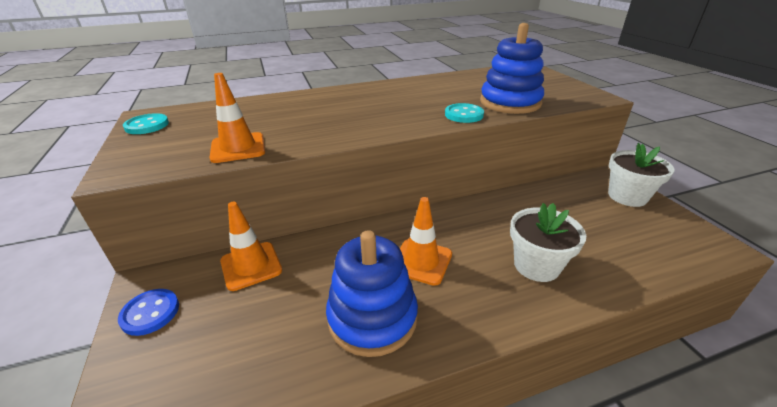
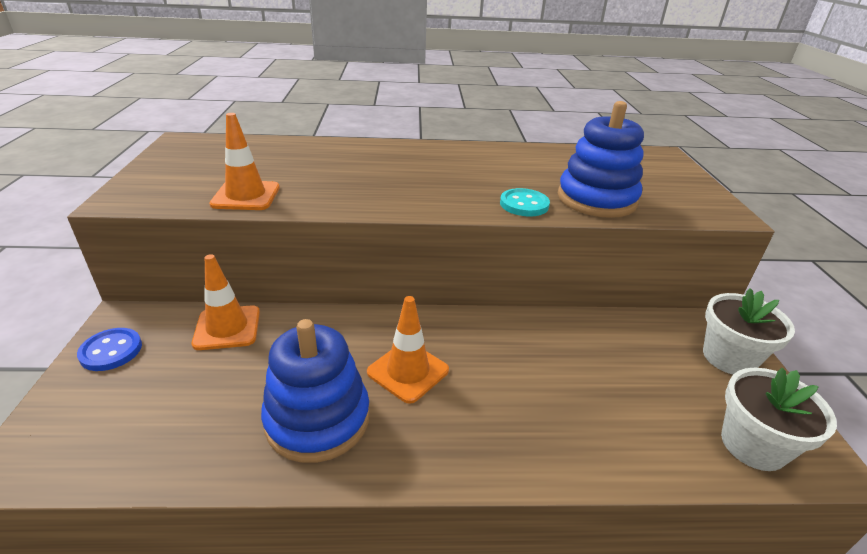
camera: 15 degrees right, 0 degrees up
(147, 125) = (176, 153): turquoise button -> none
(536, 265) = (543, 414): white flower pot -> white flower pot (753, 445)

